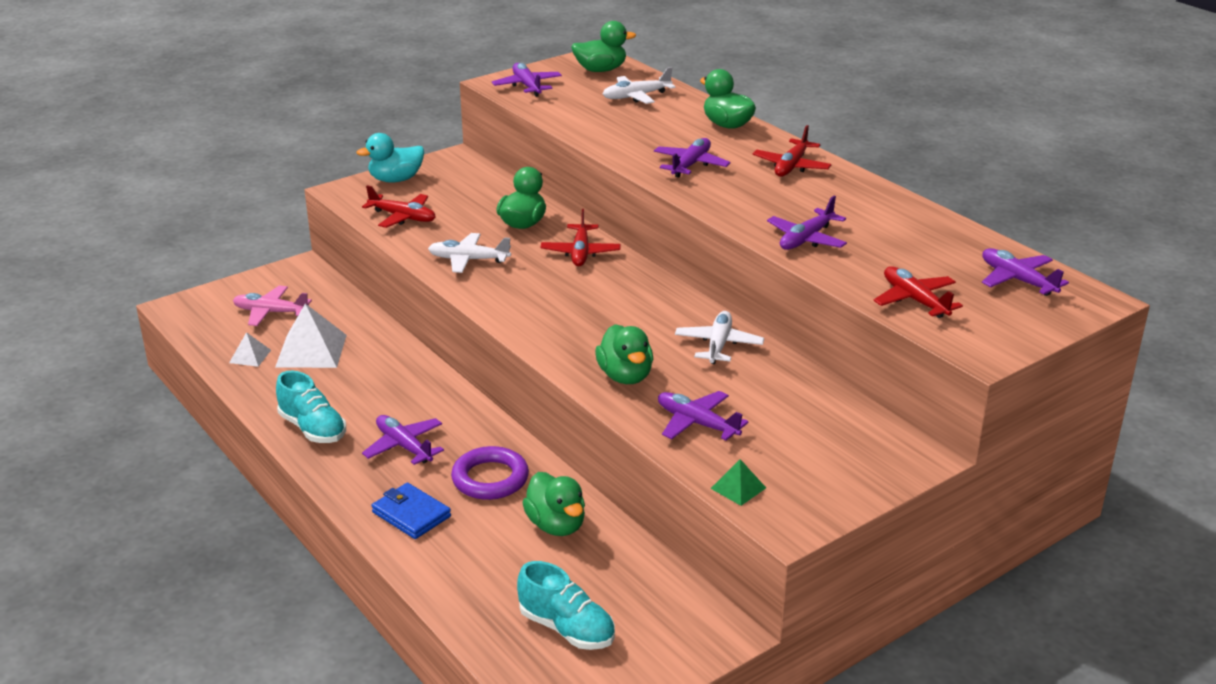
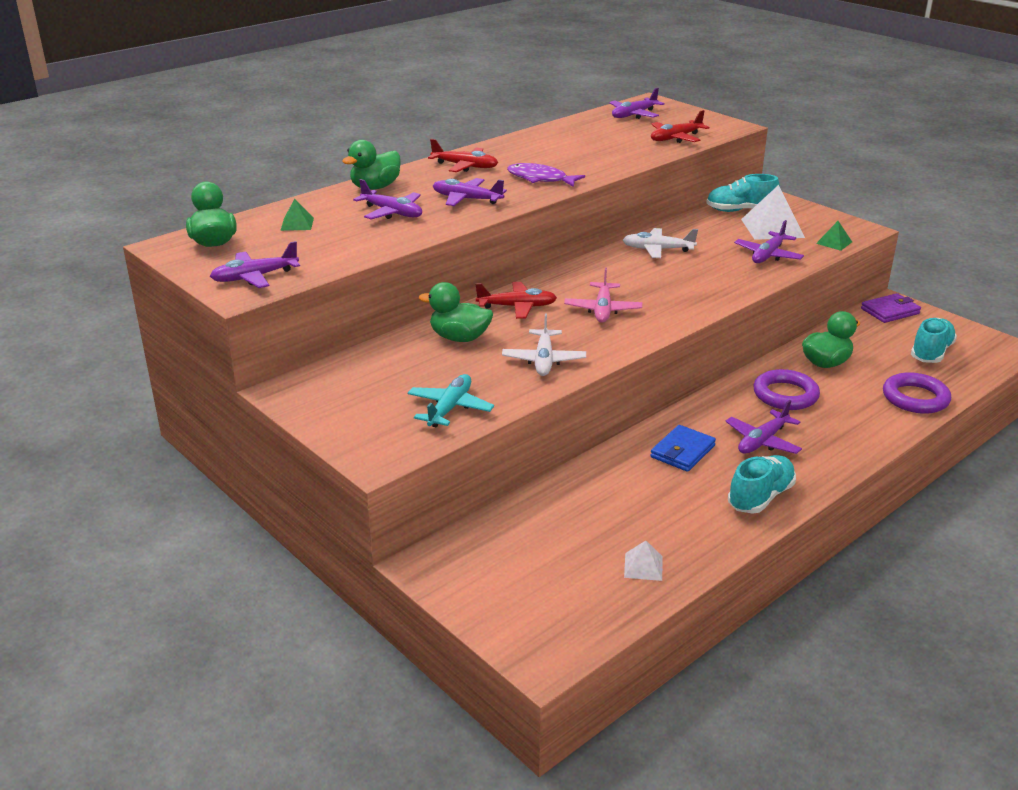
camera: 95 degrees left, 0 degrees up
(270, 312) = (542, 570): pink plane -> pink plane (603, 310)
(311, 350) = (619, 523): white pyramid -> white pyramid (772, 228)
(396, 179) = (346, 425): turquoise duck -> none
(403, 217) = (450, 408): red plane -> turquoise plane
(411, 514) = (853, 426): blue wallet -> blue wallet (682, 451)
(456, 580) = (915, 398): none -> purple ring
(625, 376) = (720, 280): green duck -> none
(636, 96) = (297, 224): white plane -> green pyramid
(697, 622) = (890, 311): none -> purple wallet
(751, 203) = (540, 179): none -> purple fish
(806, 239) = (597, 163): purple plane -> purple plane (392, 213)
(855, 425) = (740, 210): none -> turquoise shoe

